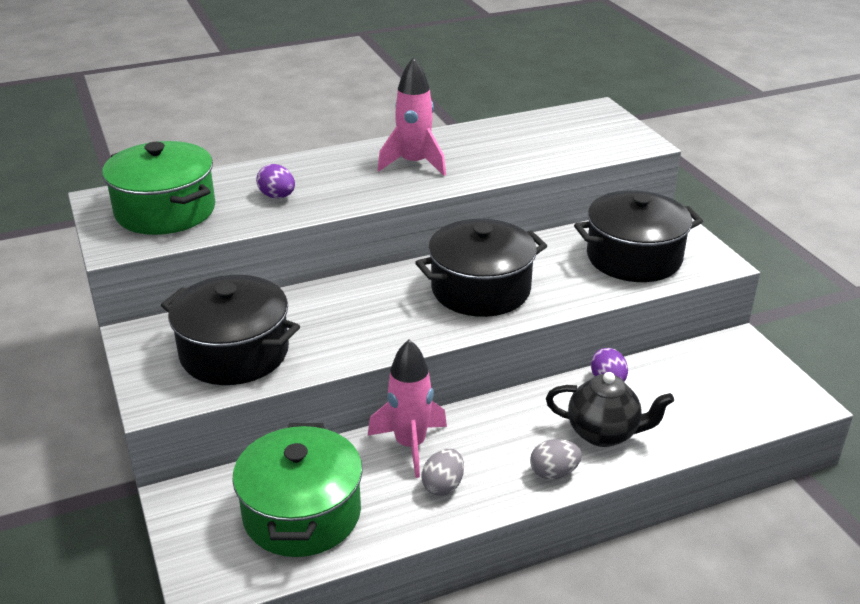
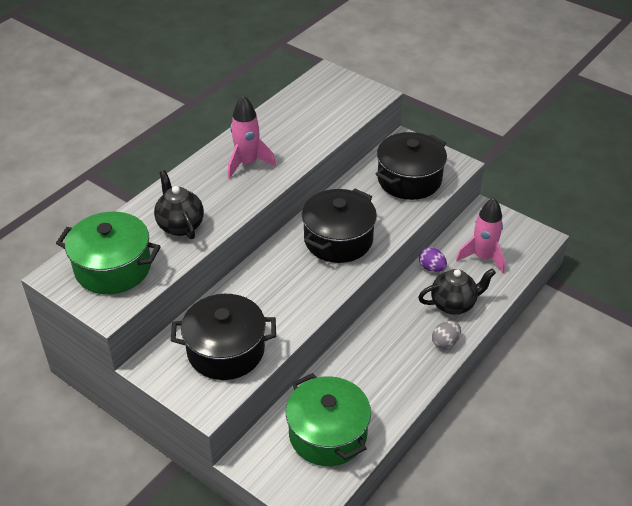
camera: 30 degrees left, 10 degrees up
(277, 196) = (180, 225): purple egg -> black teapot
(410, 445) = (353, 361): pink rocket -> pink rocket (482, 257)
(443, 486) = (392, 378): grey egg -> none

